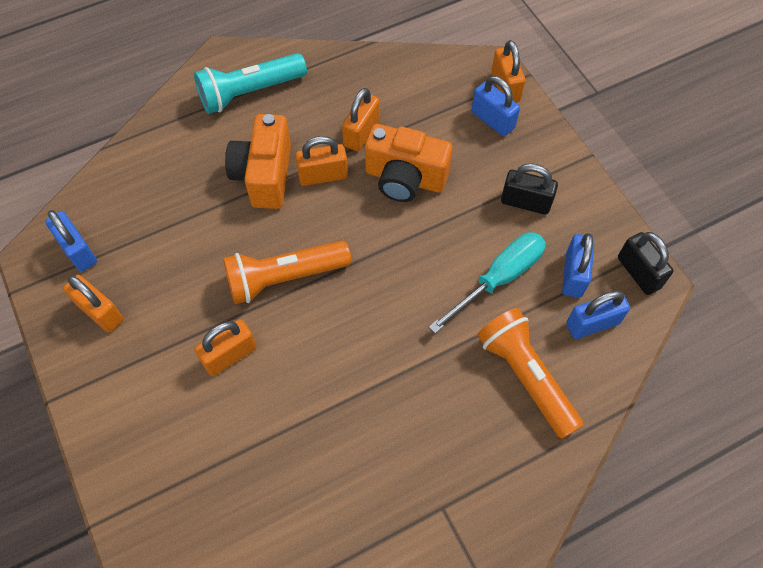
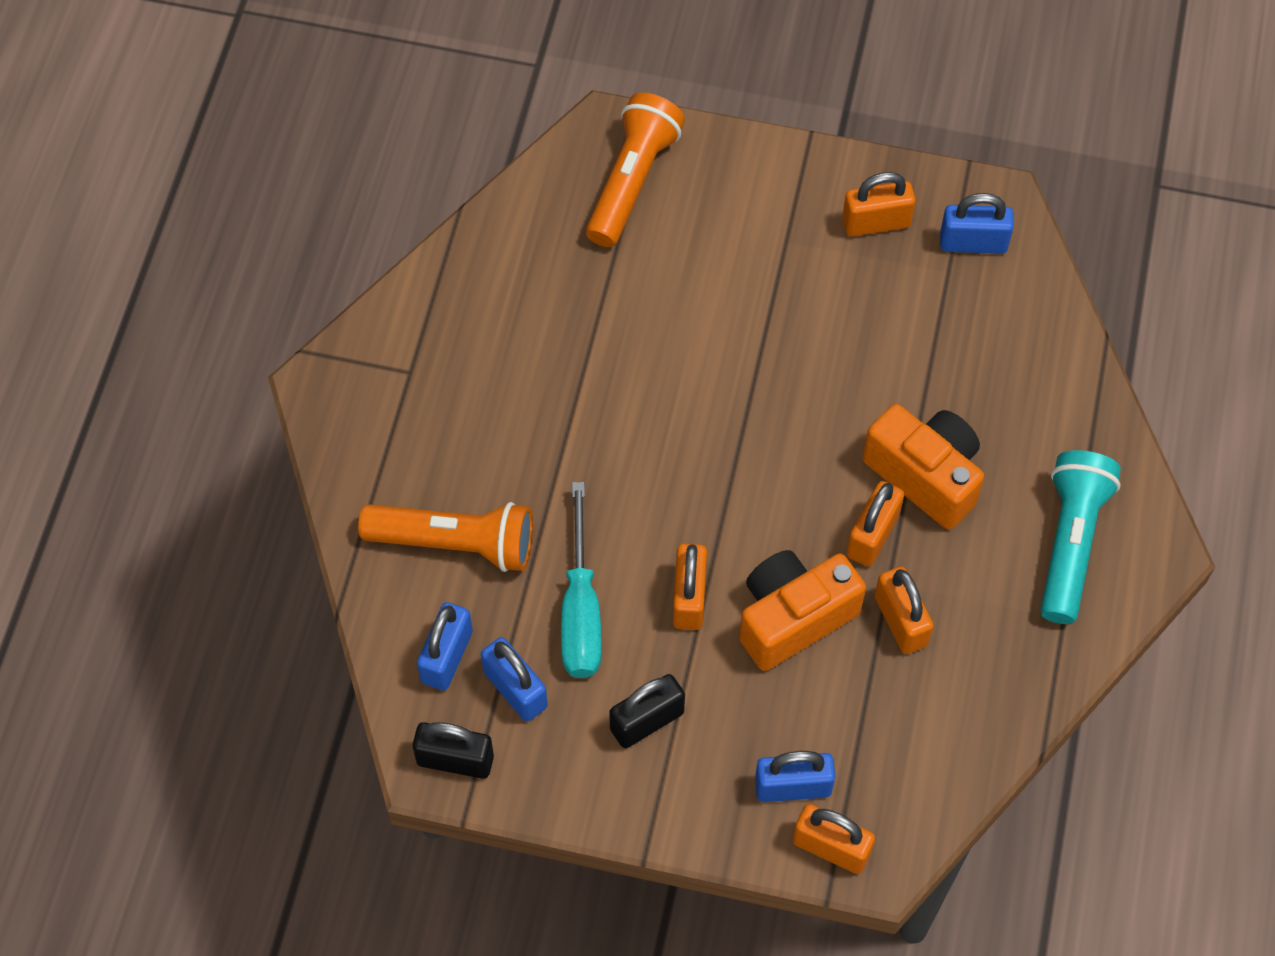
camera: 130 degrees right, 0 degrees up
(230, 355) = (723, 302): orange padlock -> orange padlock (689, 598)
(285, 278) = (769, 407): orange flashlight -> orange flashlight (632, 181)

